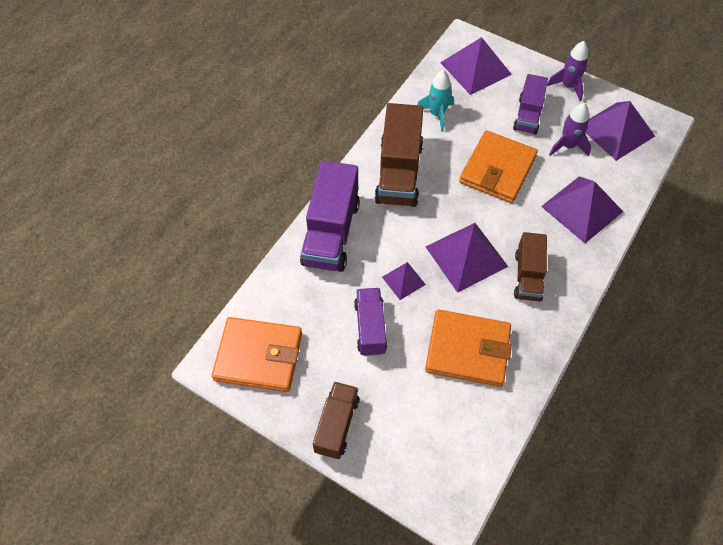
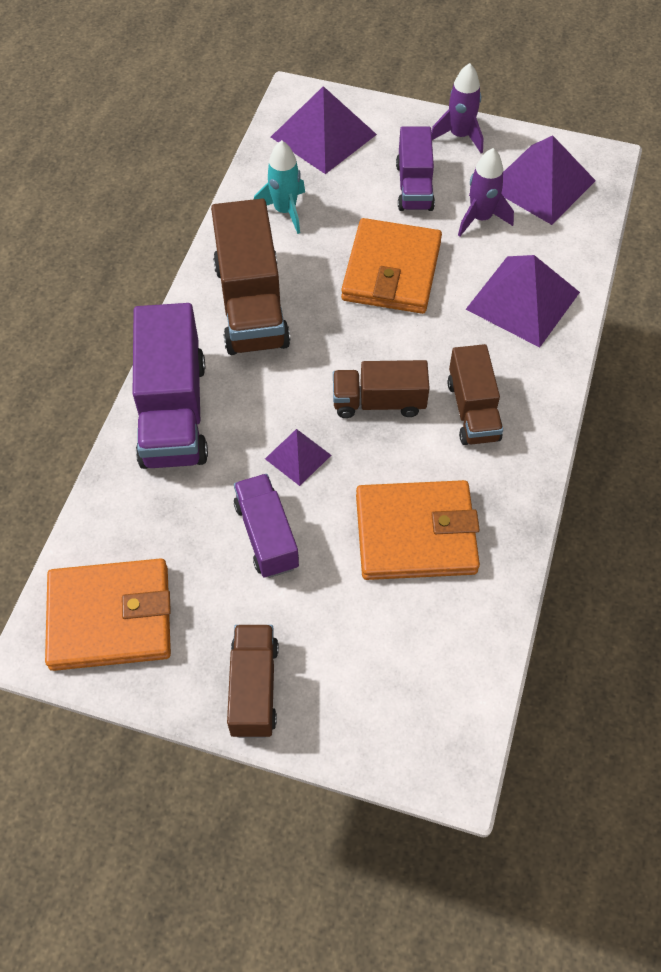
camera: 15 degrees left, 0 degrees up
(466, 256) = (379, 402): purple pyramid -> brown truck

